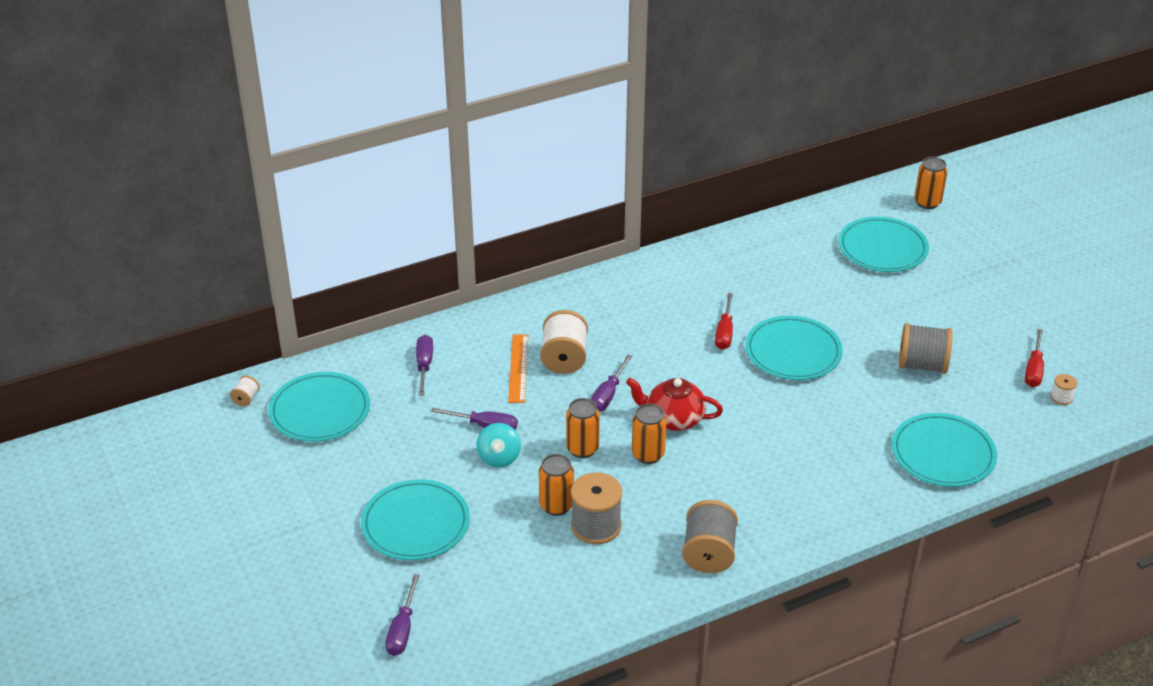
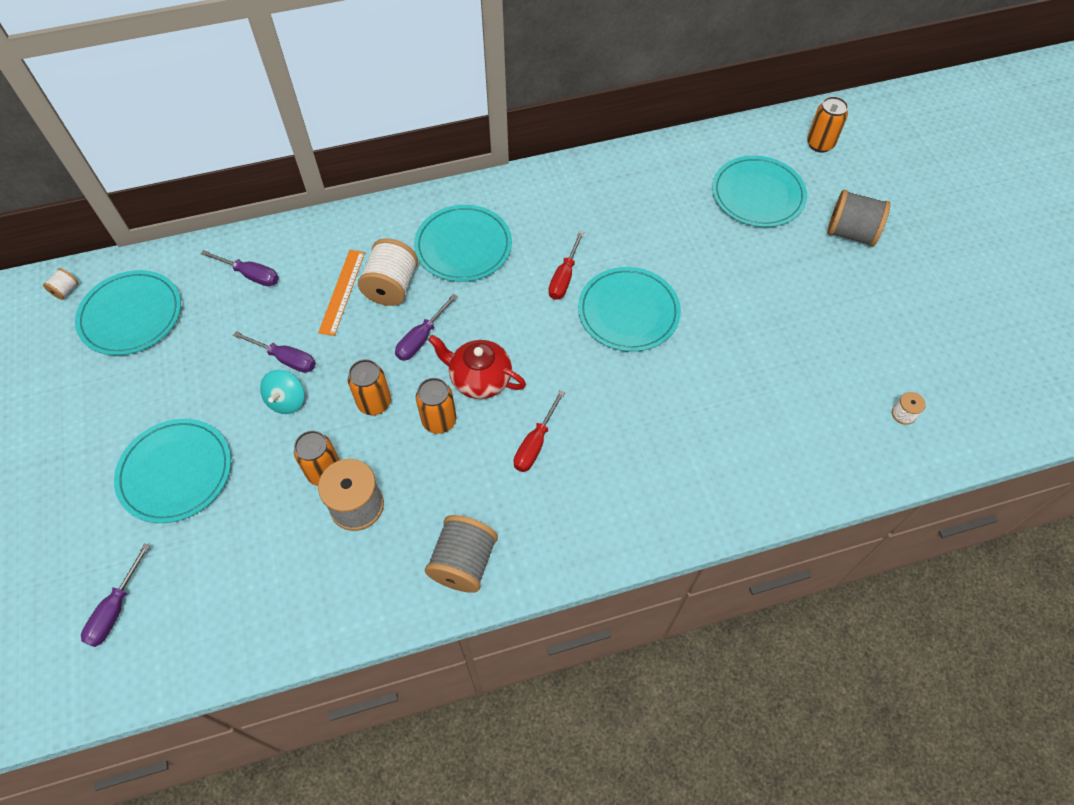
camera: 10 degrees right, 20 degrees up
(424, 365) = (251, 275): purple screwdriver -> purple screwdriver turned 105 degrees clockwise
(922, 365) = (761, 349): grey spool -> grey spool (851, 233)
(943, 454) = (753, 469): turquoise plate -> turquoise plate (463, 246)
(1034, 370) = (881, 372): red screwdriver -> red screwdriver (535, 444)

